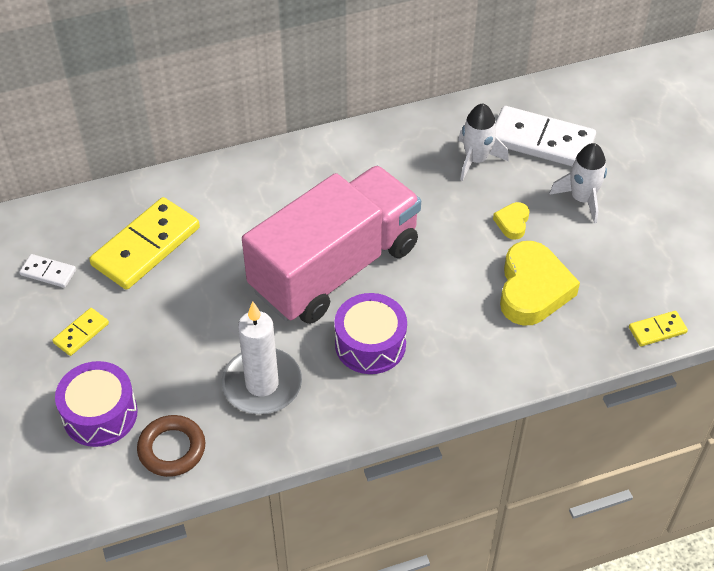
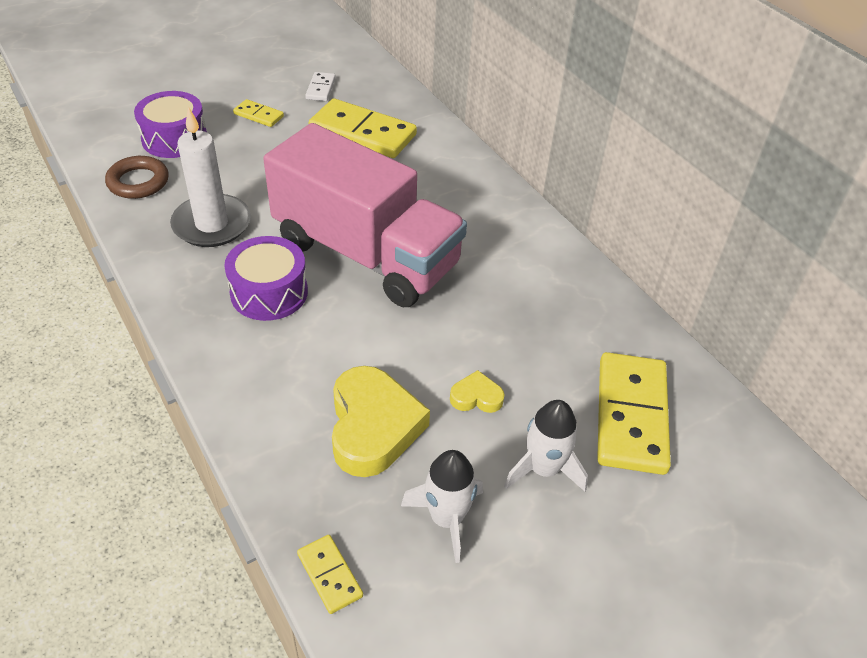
camera: 75 degrees right, 5 degrees down
(476, 160) = (568, 352): white rocket -> white rocket (446, 519)
(533, 289) = (373, 427): yellow heart -> yellow heart turned 90 degrees counterclockwise
(541, 141) = (631, 416): white domino -> yellow domino

